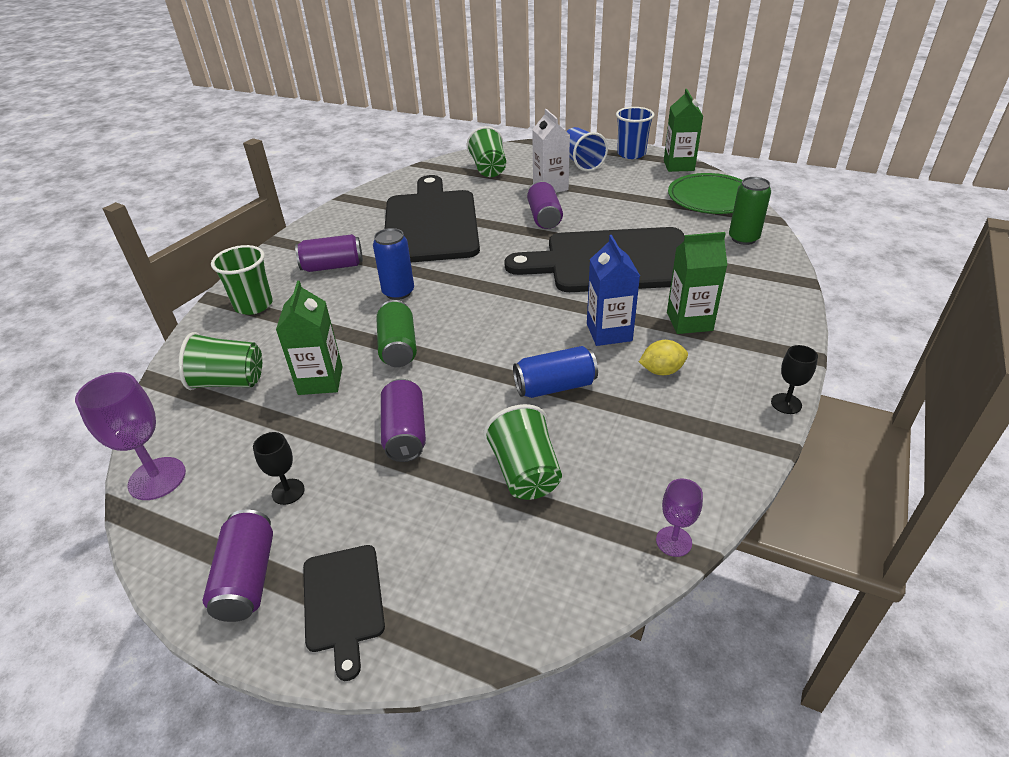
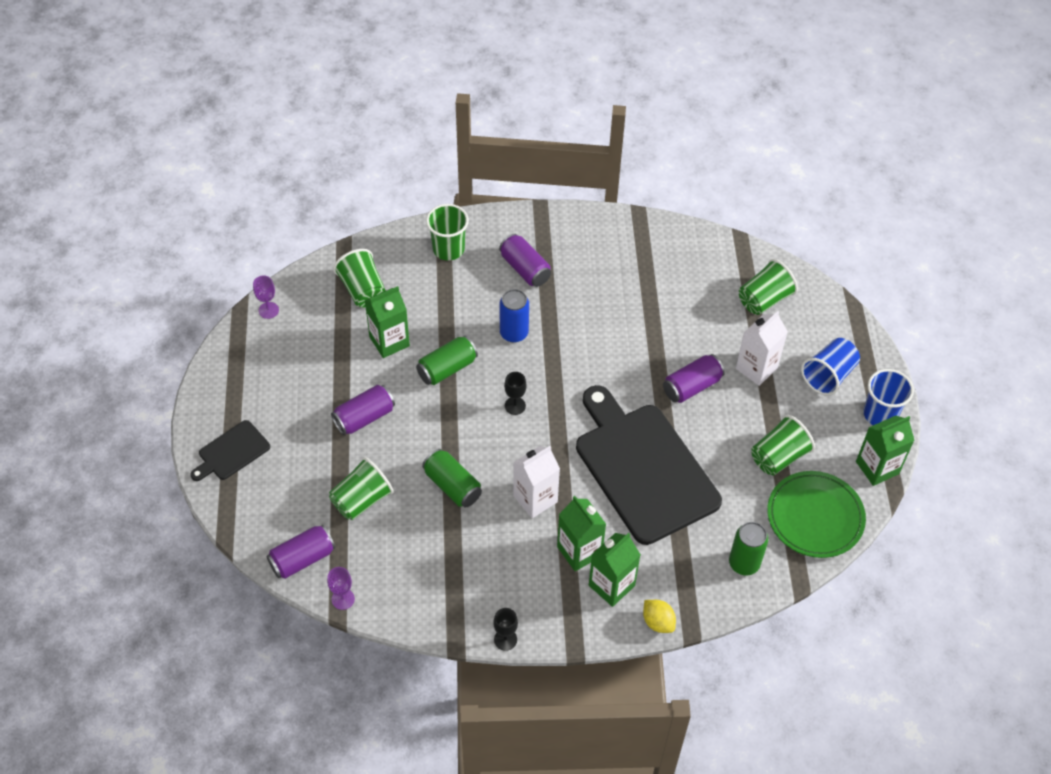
camera: 60 degrees right, 15 degrees up
(157, 478) = (268, 310): purple goblet -> purple goblet, size x0.57
(247, 578) = (226, 400): purple can -> purple can (302, 559)
(288, 491) = (289, 382): black goblet -> black goblet (515, 405)
(431, 223) = (630, 303): black cutting board -> none
(555, 386) = (452, 485): blue can -> green can
(609, 332) = (535, 499): blue carton -> white carton
(643, 198) = (778, 457): none -> green cup
(661, 371) = (504, 548): yellow lemon -> yellow lemon (658, 622)
(740, 313) = (611, 585): none -> green carton

